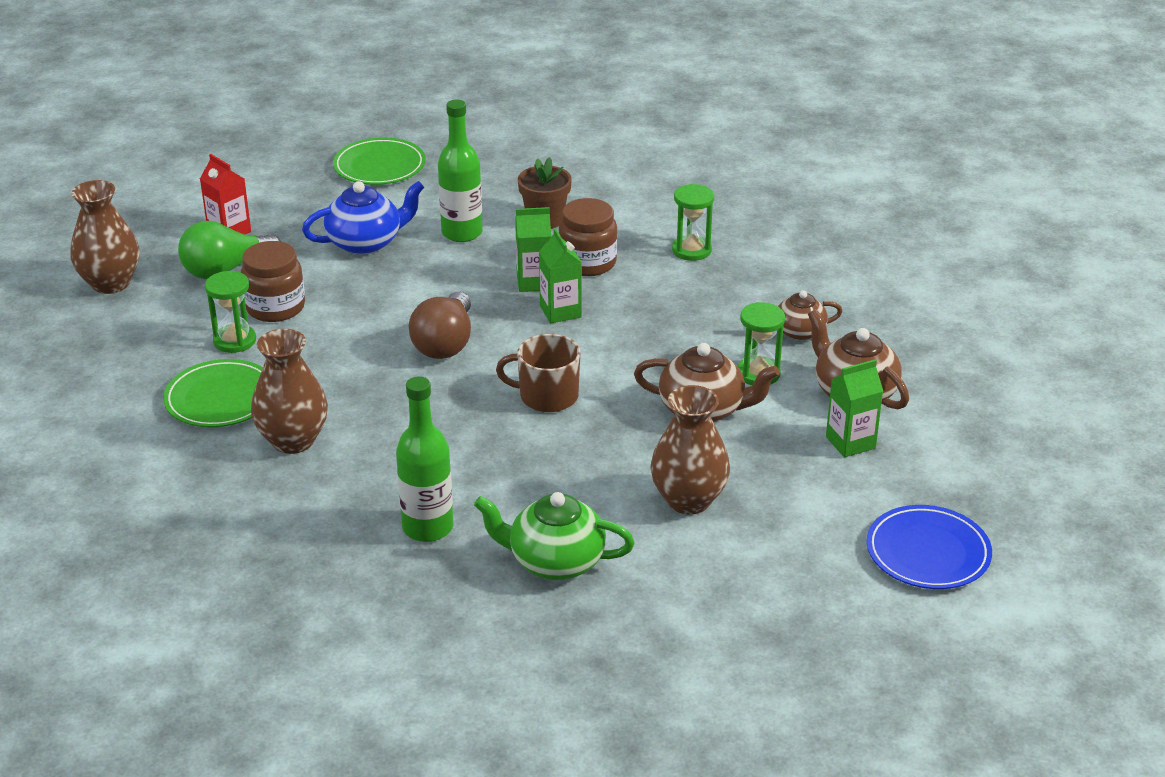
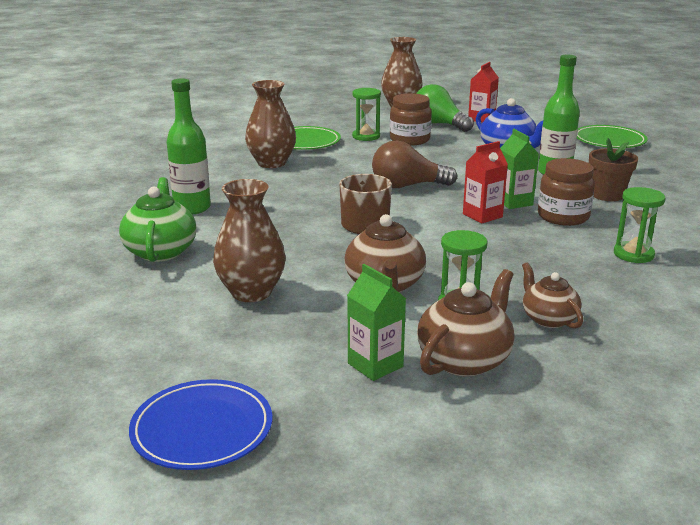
camera: 75 degrees right, 10 degrees down
(560, 311) = (482, 215): green carton -> red carton

